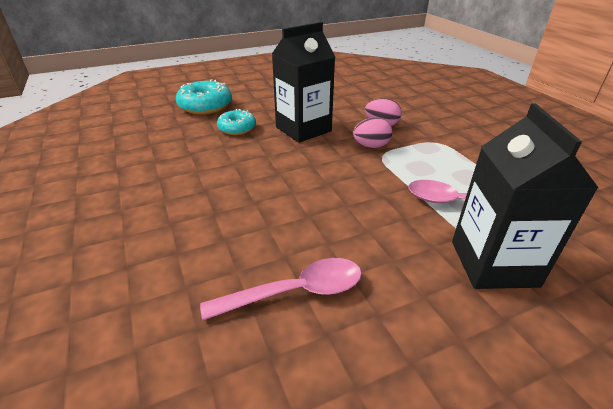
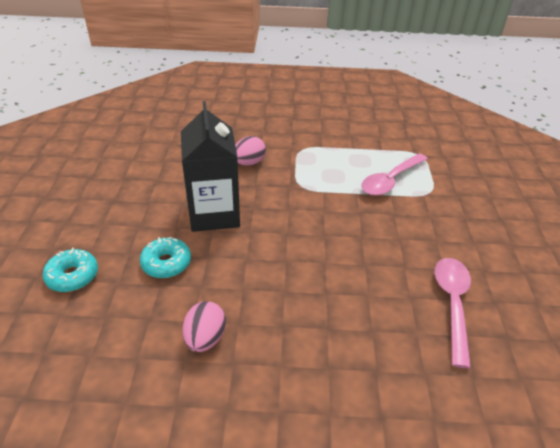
camera: 65 degrees left, 5 degrees up
(205, 106) = (73, 276): turquoise donut -> turquoise donut, size x0.64
(371, 146) = (282, 185): pink egg -> pink egg (205, 338)
(493, 263) = (455, 199): black carton -> none

